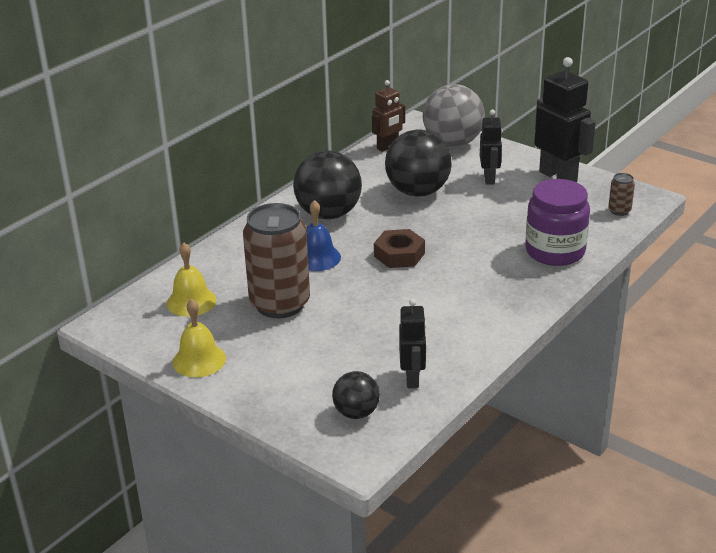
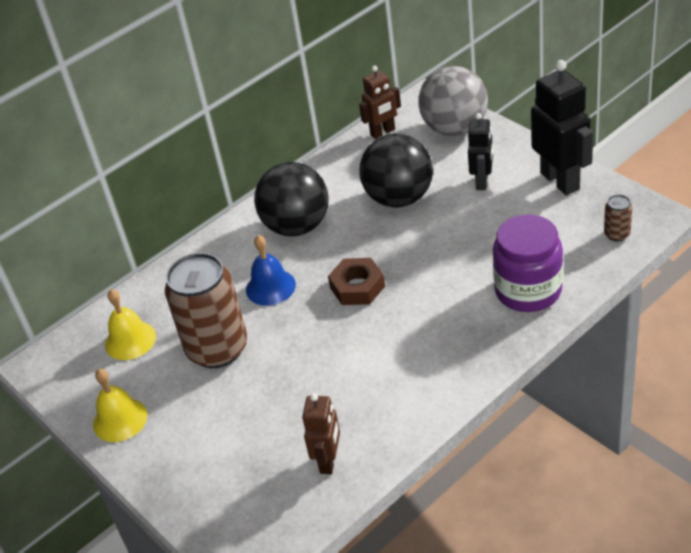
camera: 15 degrees right, 10 degrees up
(356, 413) = (259, 502): black ball -> none
(412, 379) = (329, 461): black robot -> brown robot

